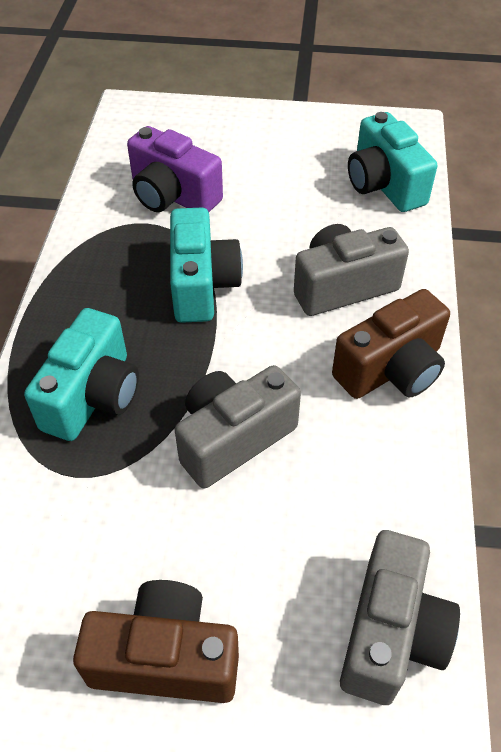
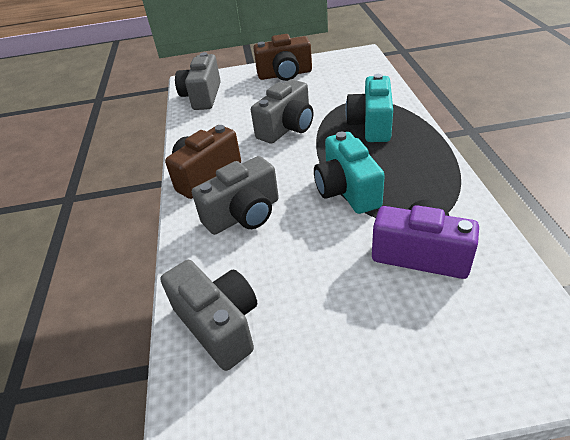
camera: 170 degrees right, 10 degrees down
(384, 185) = (219, 324): turquoise camera -> grey camera

